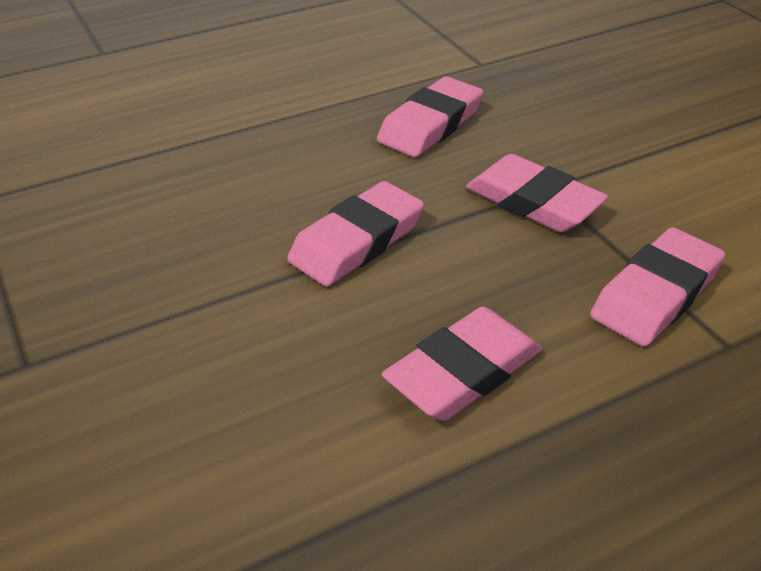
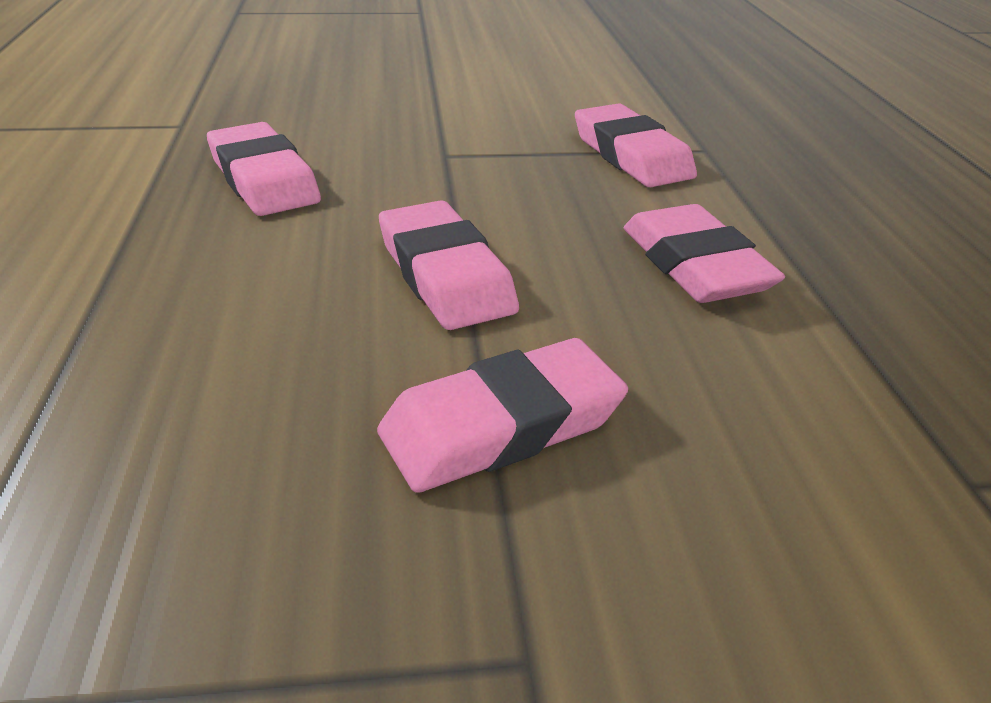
camera: 70 degrees left, 5 degrees down
(533, 201) = (461, 166): pink eraser -> pink eraser (502, 425)

